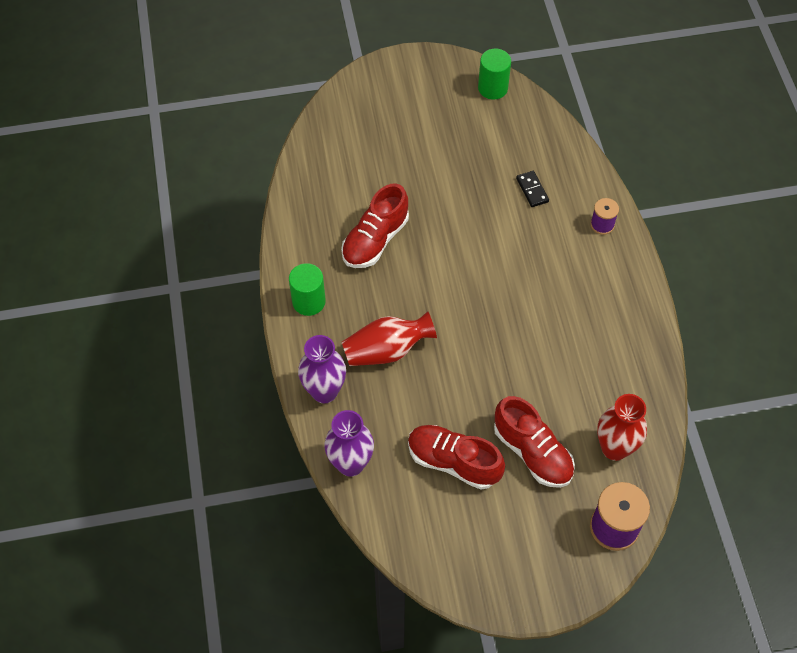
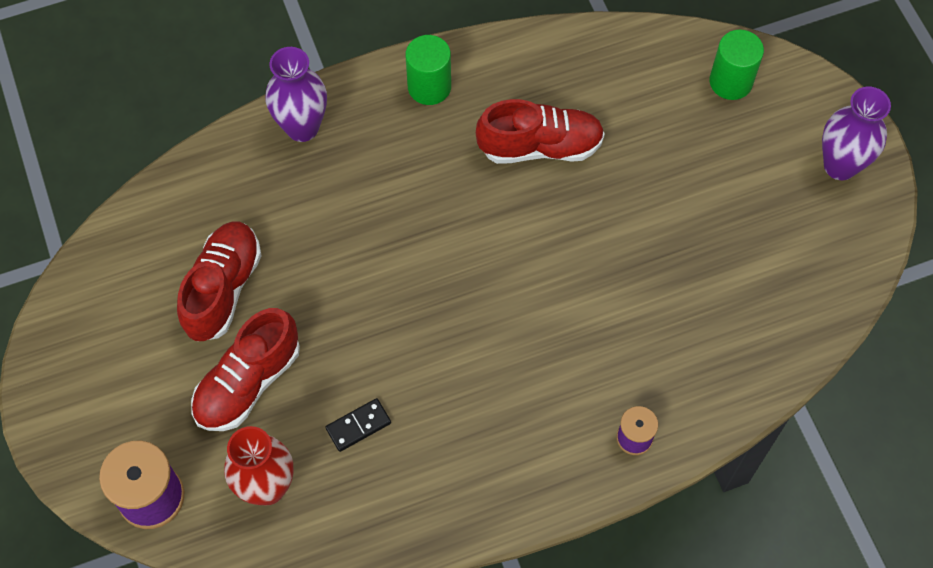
camera: 80 degrees right, 5 degrees up
(350, 464) = (207, 173): purple vase -> purple vase (840, 165)
(375, 240) = (540, 146): red shoe -> red shoe turned 150 degrees clockwise
(386, 350) = (372, 187): red vase -> none
(492, 88) = (847, 257): green cylinder -> green cylinder (730, 82)
(532, 190) = (673, 333): black domino -> black domino (358, 426)

